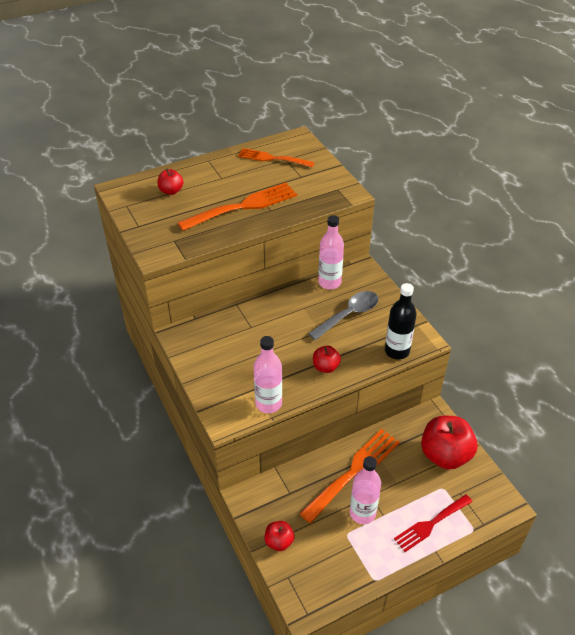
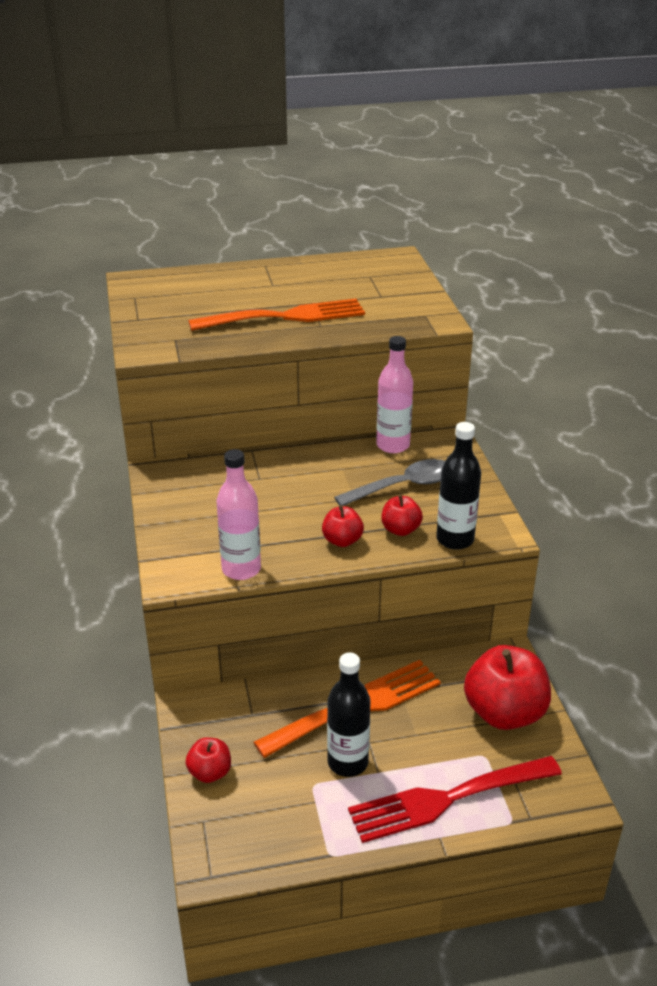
camera: 15 degrees right, 10 degrees down
(171, 191) = (199, 290): red apple -> red apple (400, 530)
(272, 158) = (351, 273): orange fork -> none
(362, 513) = (348, 762): pink bottle -> black bottle
(431, 524) = (447, 799): red fork -> red fork, size x1.51

